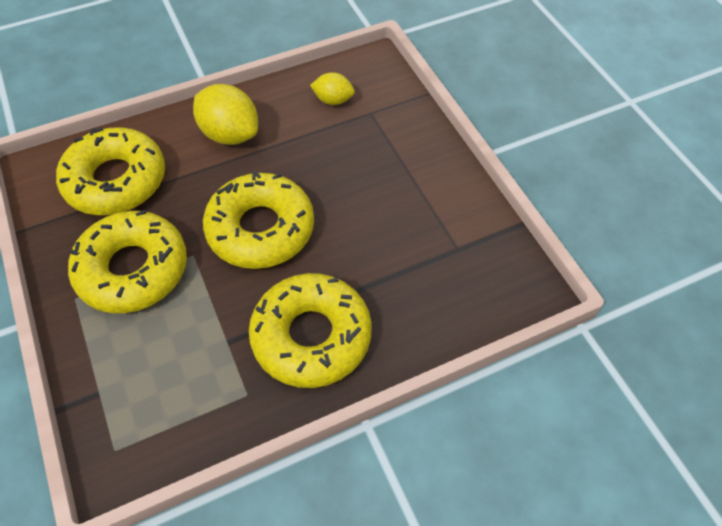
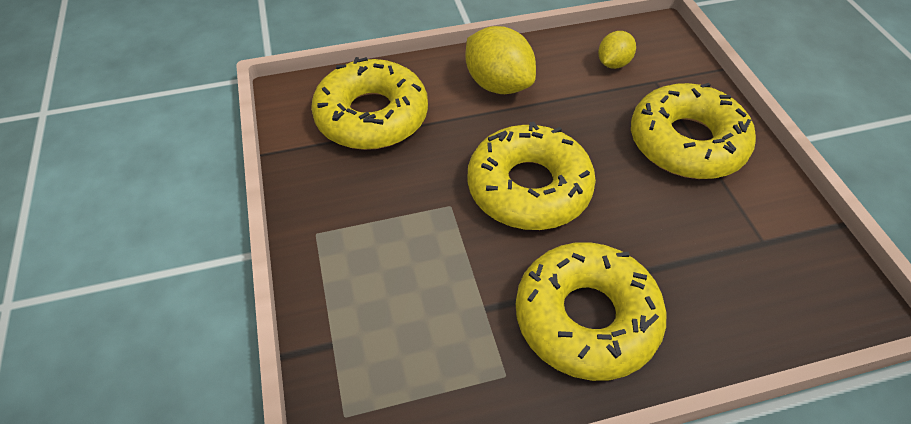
camera: 10 degrees right, 5 degrees down
(133, 269) = (382, 211): yellow donut -> yellow donut (686, 142)
(333, 100) = (613, 63): yellow lemon -> yellow lemon turned 75 degrees counterclockwise

